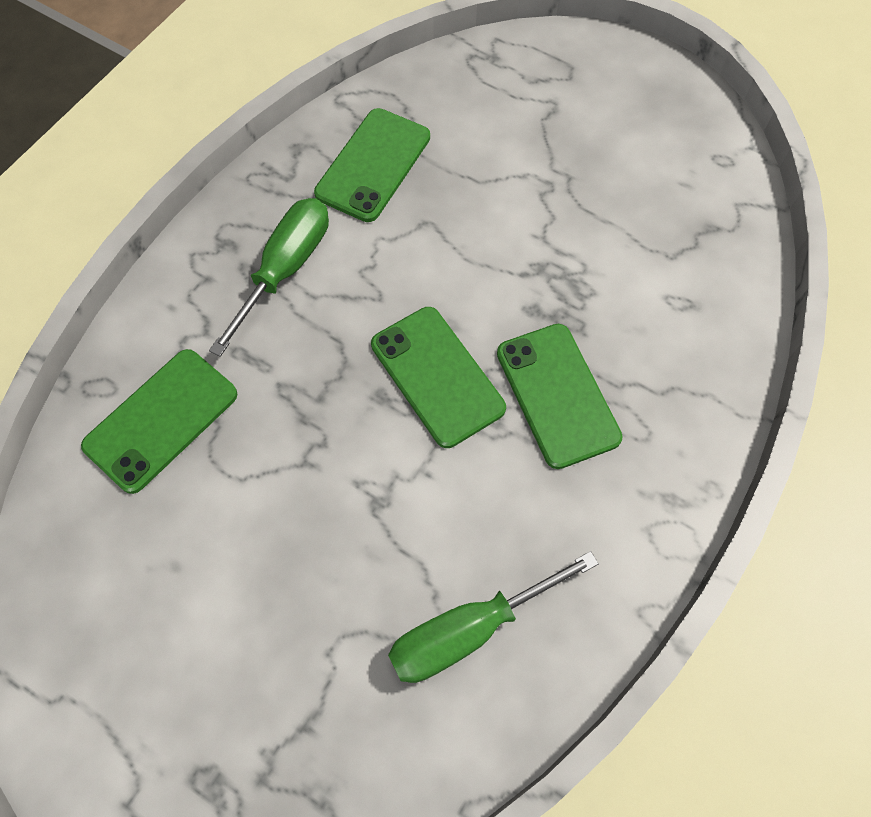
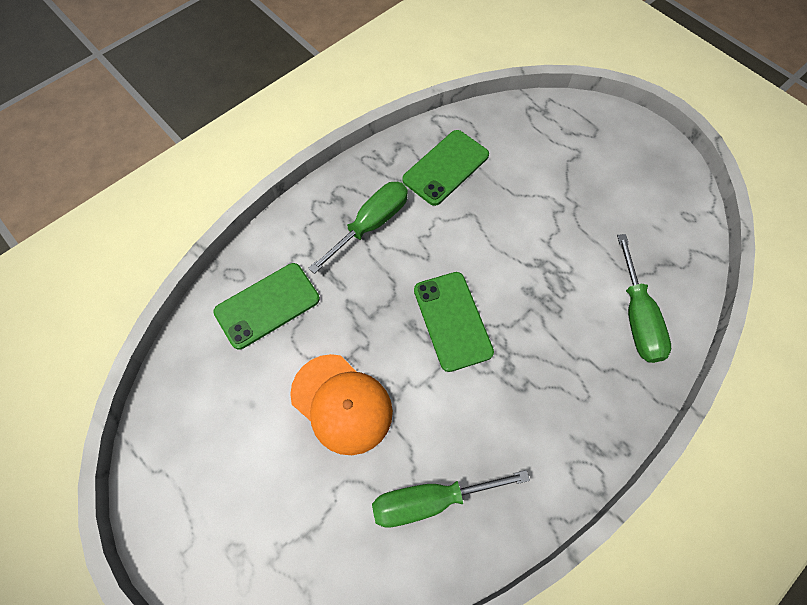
camera: 15 degrees right, 0 degrees up
(308, 531) = (341, 403): none -> orange cap
(557, 395) = (530, 354): green phone -> none
(687, 310) = (637, 317): none -> green screwdriver

